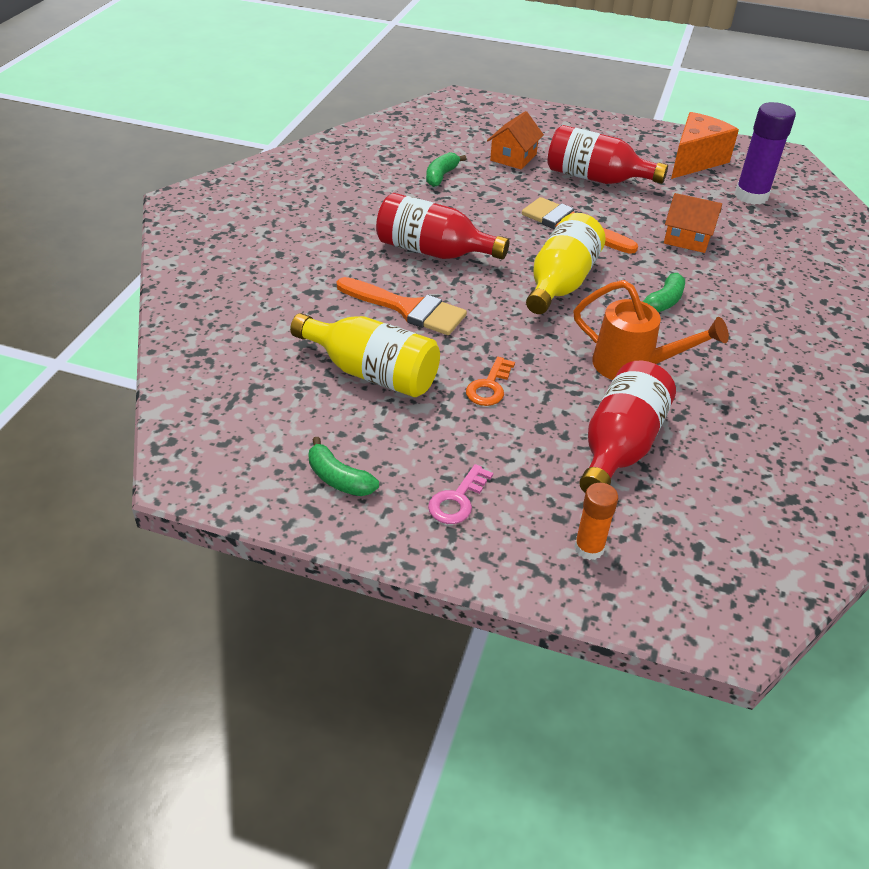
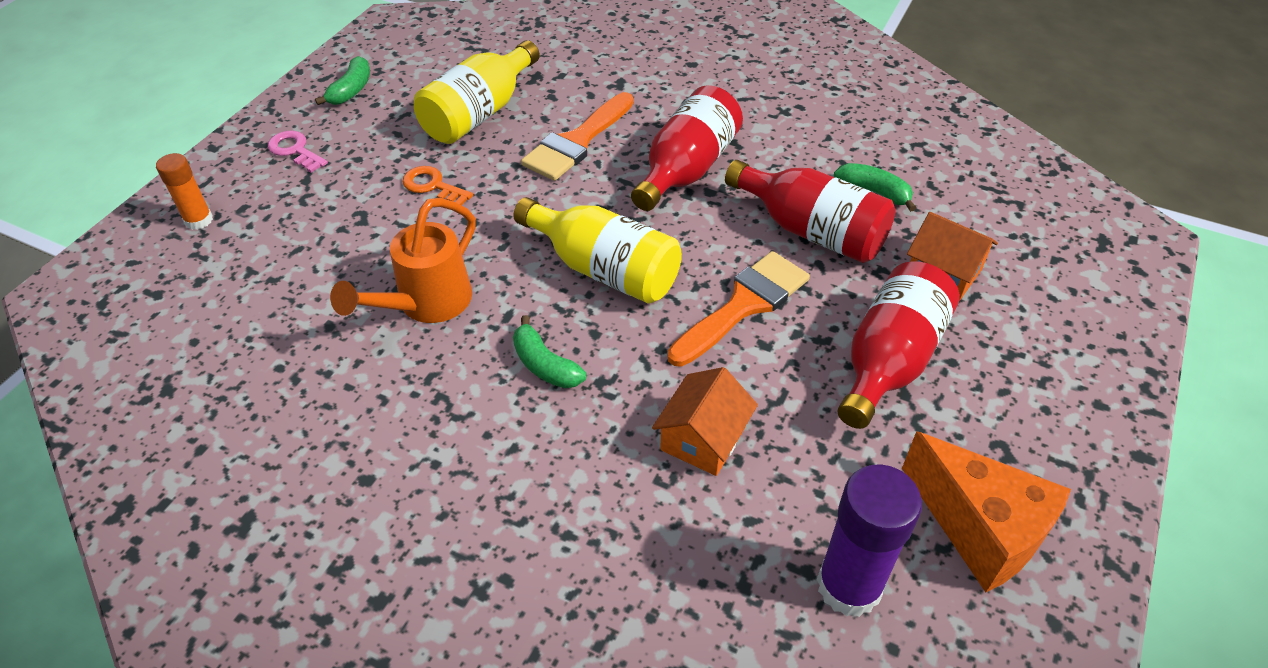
camera: 100 degrees right, 5 degrees up
(339, 479) = (351, 90): green banana -> green banana turned 150 degrees clockwise
(620, 446) = (308, 266): red bottle -> red bottle (812, 231)

